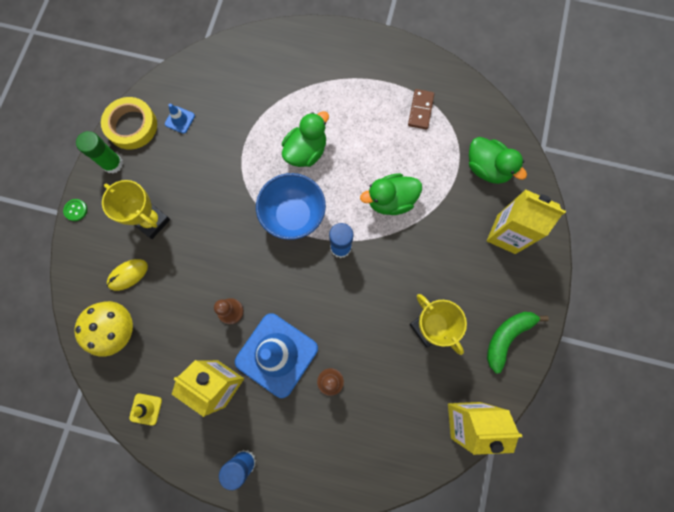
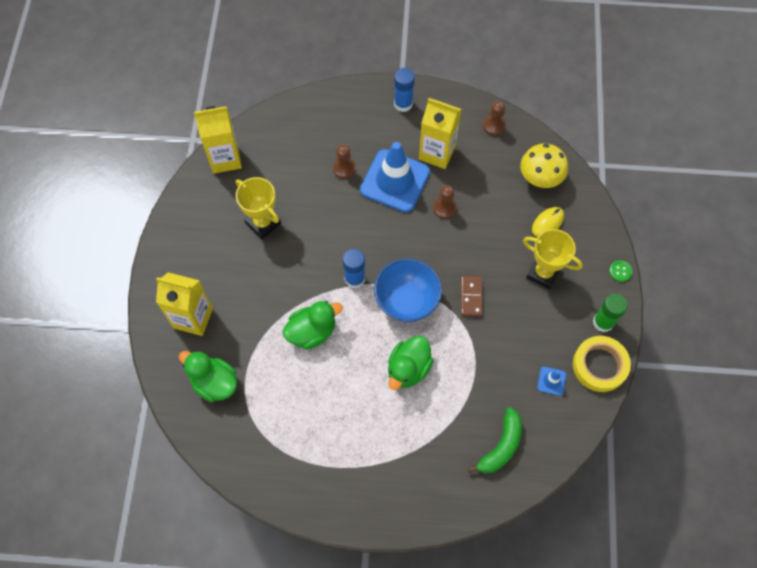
camera: 170 degrees right, 10 degrees down
(146, 409) = (494, 126): yellow traffic cone -> brown pawn
(420, 110) = (291, 438): brown domino -> brown domino (471, 296)
(507, 337) = (191, 226): green banana -> green banana (501, 446)

